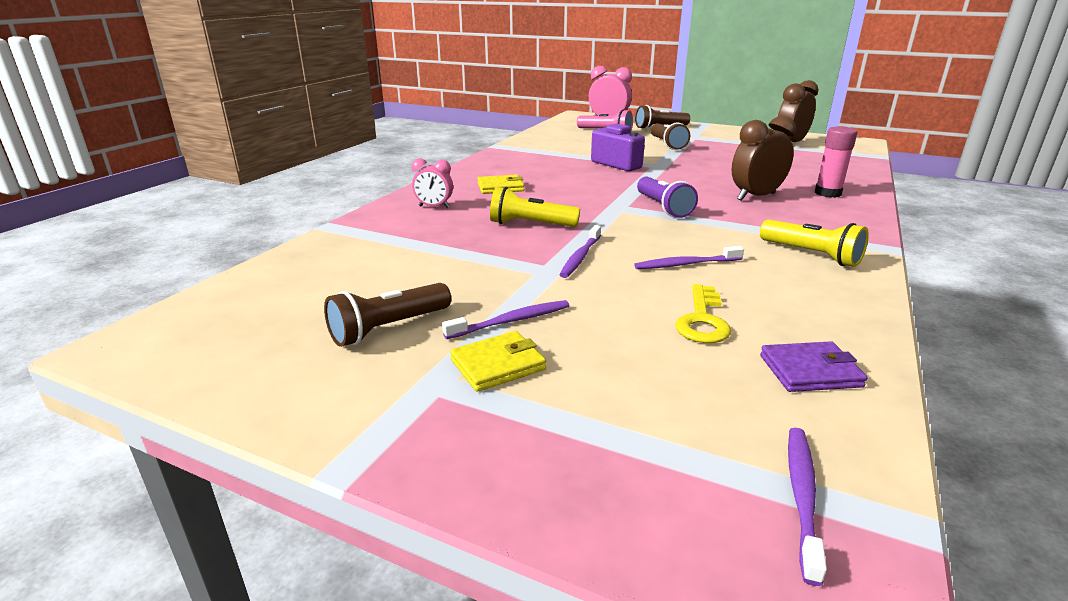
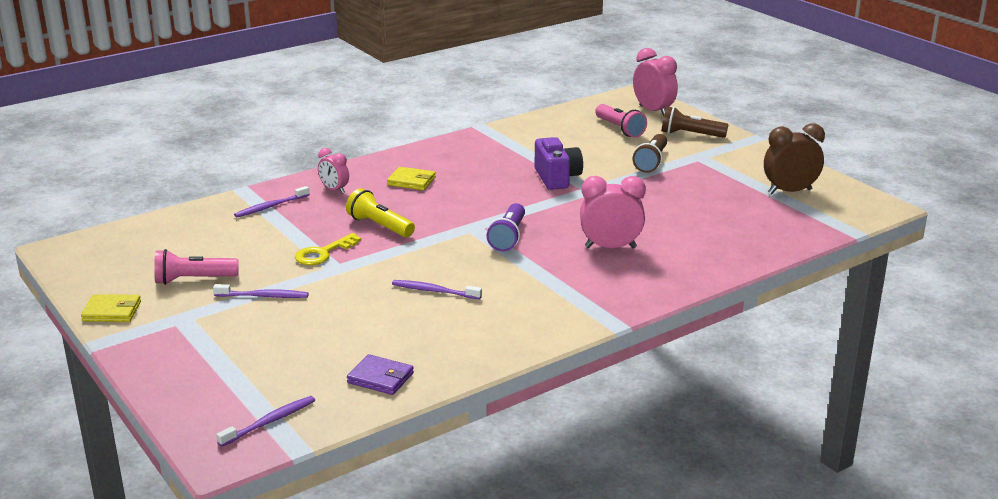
camera: 30 degrees right, 0 degrees up
(388, 328) = (193, 280): brown flashlight -> pink flashlight
(498, 365) = (222, 319): yellow wallet -> yellow wallet (112, 311)
(580, 257) = (372, 264): purple toothbrush -> purple toothbrush (270, 207)
(702, 320) = (374, 331): yellow key -> yellow key (323, 253)
(756, 197) = (610, 247): brown clock -> pink clock
(812, 255) = (541, 311): yellow flashlight -> none
(827, 193) = (686, 261): pink glue stick -> none

